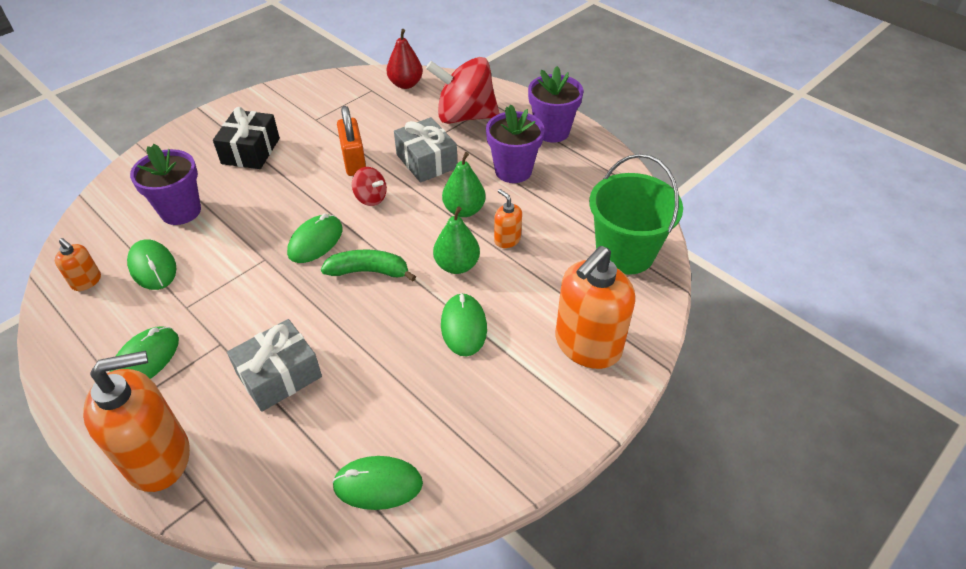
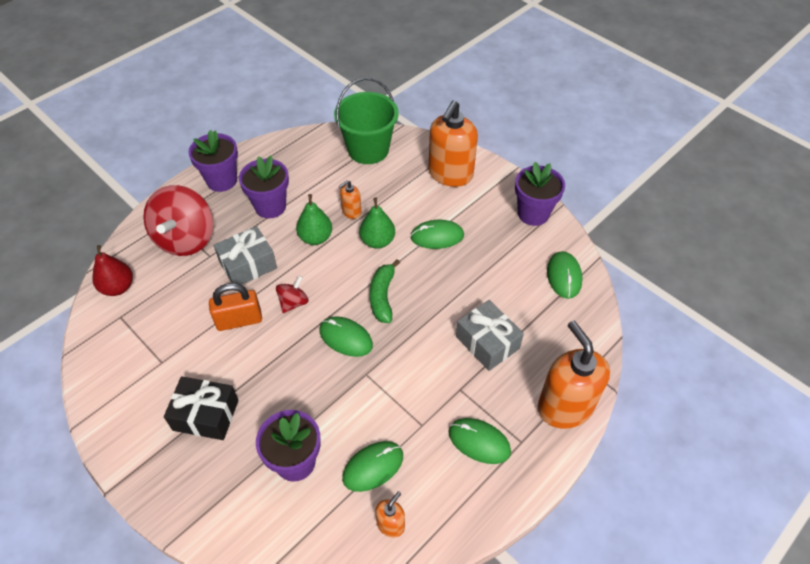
camera: 90 degrees left, 5 degrees up
(509, 453) = (533, 213): none -> purple flower pot
(587, 345) = (450, 174): orange soap dispenser -> orange soap dispenser turned 75 degrees clockwise

